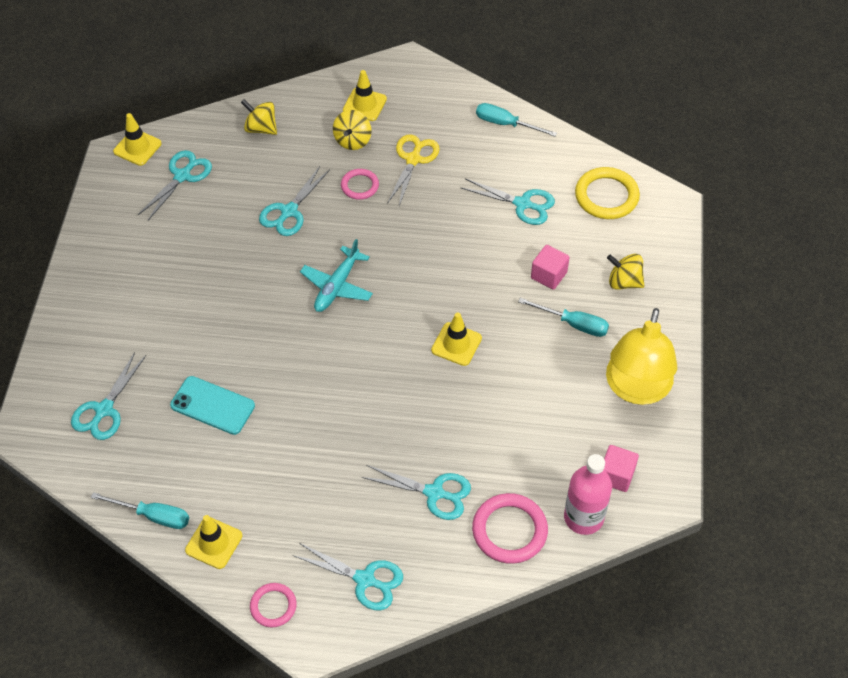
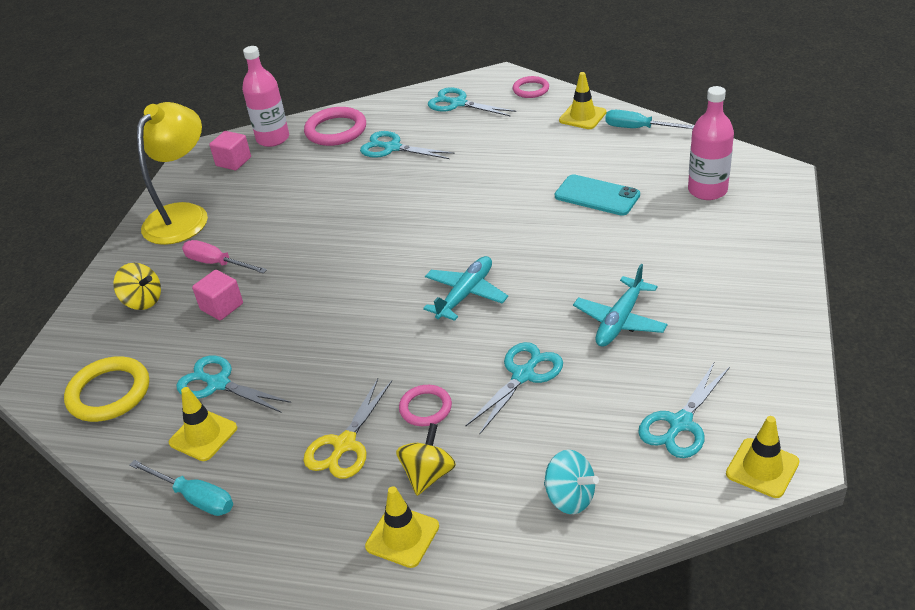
camera: 170 degrees left, 15 degrees down
(104, 410) = (707, 190): turquoise scissors -> pink bottle
(211, 259) = (619, 321): none -> turquoise plane
(261, 128) = (570, 497): yellow spinning top -> turquoise spinning top
(456, 344) = (344, 245): yellow traffic cone -> yellow traffic cone (203, 435)
(573, 324) = (217, 263): turquoise screwdriver -> pink screwdriver

